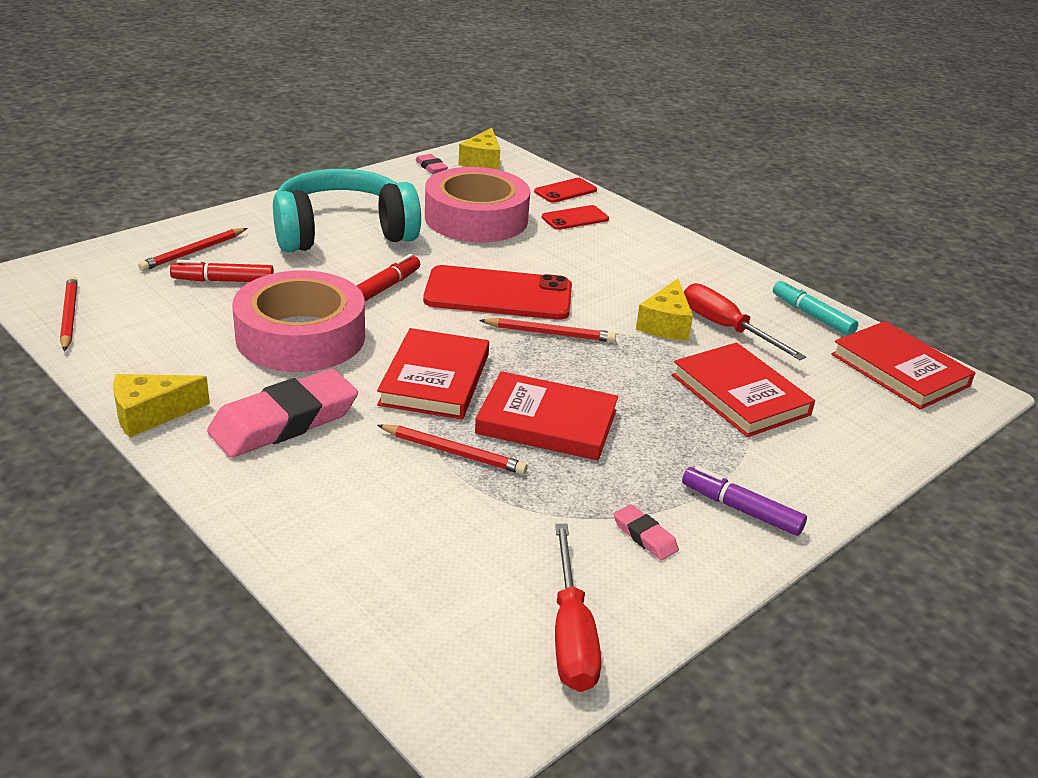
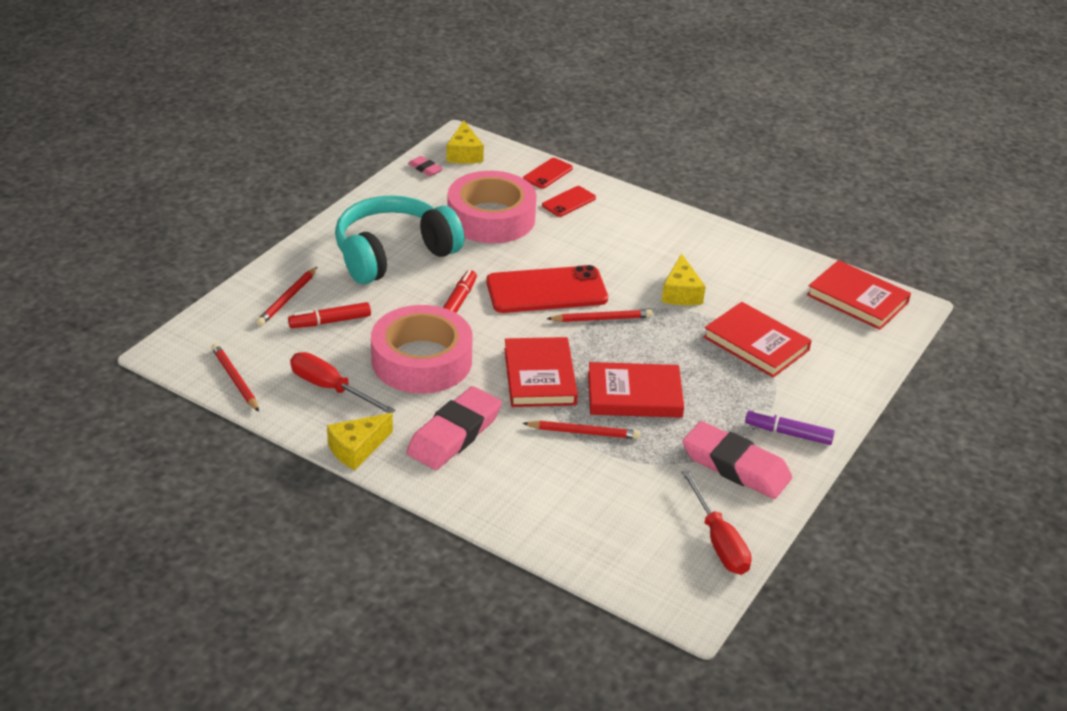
camera: 15 degrees left, 5 degrees up
(645, 536) = (735, 466): pink eraser -> pink eraser, size x2.26
(726, 328) = (725, 287): red screwdriver -> red screwdriver (330, 388)
(812, 315) = (782, 262): turquoise marker -> none

